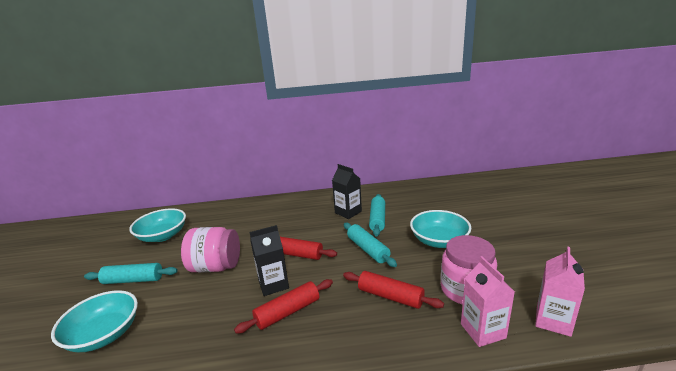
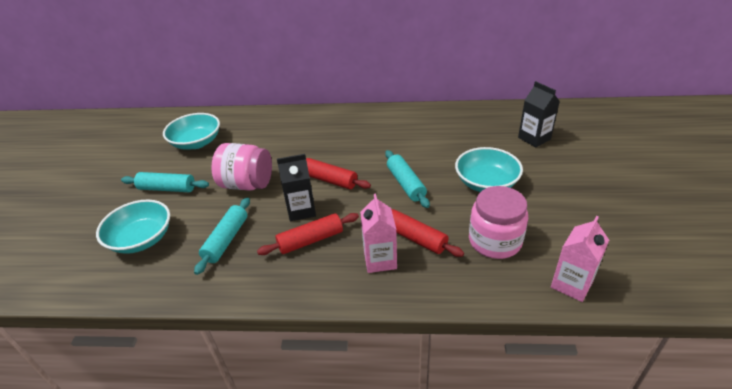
camera: 10 degrees right, 15 degrees up
(348, 212) = (396, 136): black carton -> black carton (534, 138)
(377, 219) = (426, 149): turquoise rolling pin -> turquoise rolling pin (226, 240)
(483, 331) = (495, 284): pink carton -> pink carton (380, 260)

